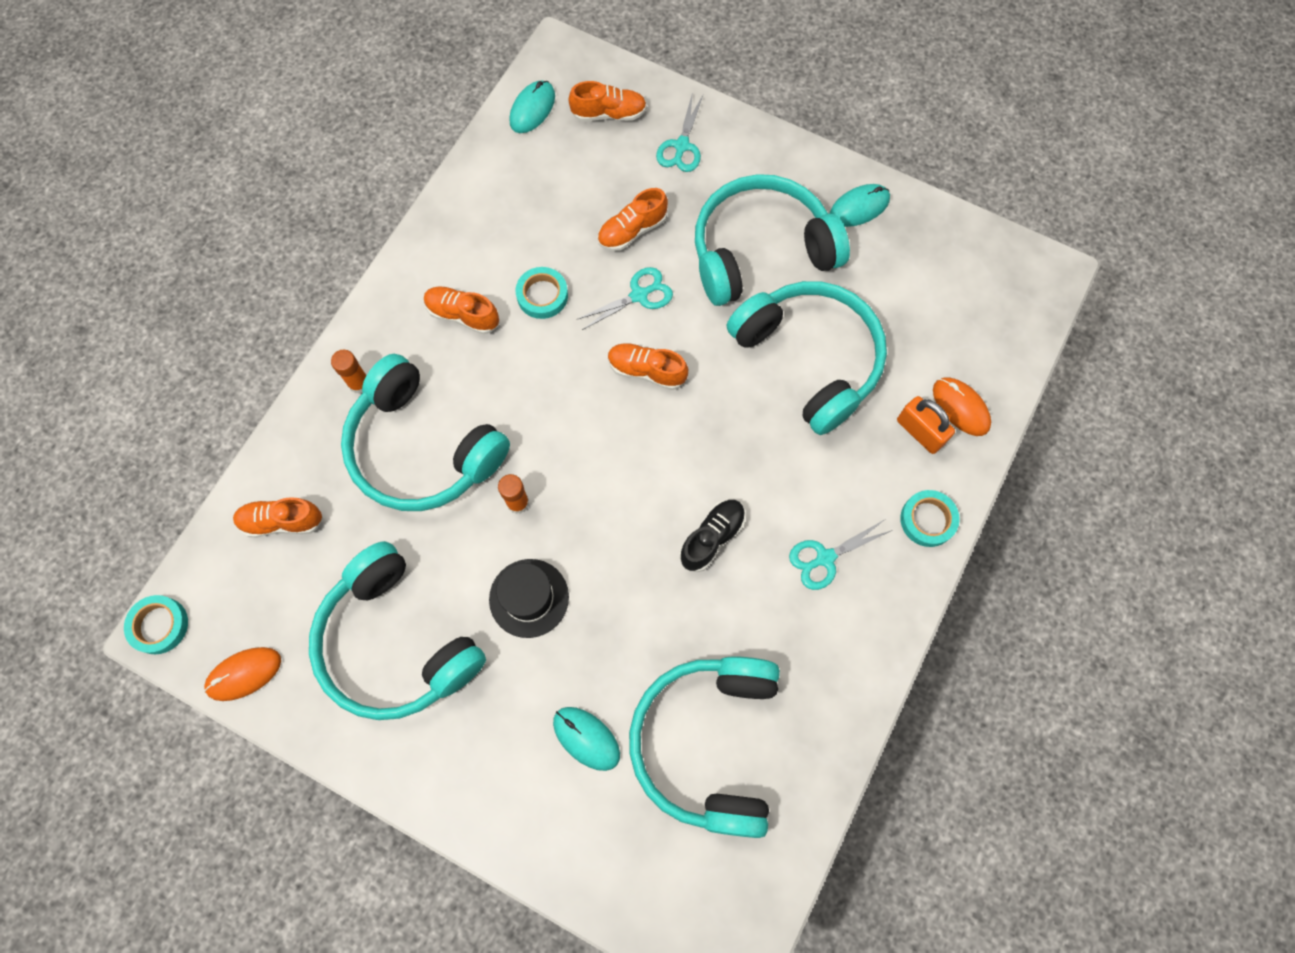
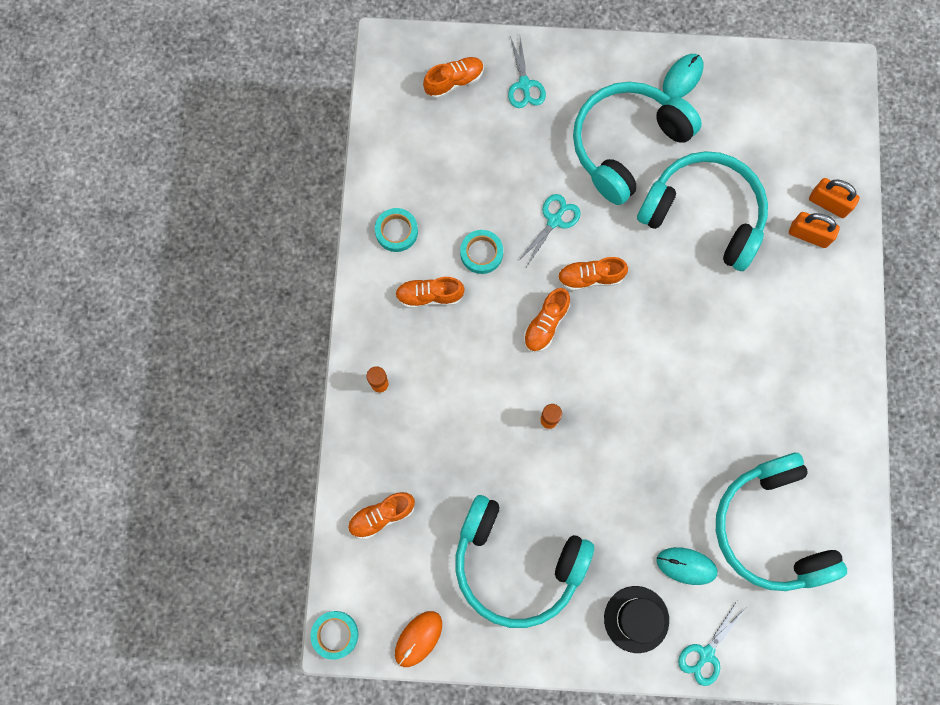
camera: 25 degrees left, 5 degrees up
(422, 449) = (456, 413): turquoise headphones -> none
(529, 598) = (594, 486): black hat -> black hat (636, 619)
(532, 109) = (392, 103): turquoise mouse -> none
(632, 230) = (522, 171): orange shoe -> orange shoe (546, 324)
(712, 537) = (701, 381): black shoe -> none
(825, 558) = (787, 359): turquoise scissors -> turquoise scissors (706, 654)
(927, 520) = (844, 298): turquoise tape -> turquoise tape (396, 231)
(960, 407) = (828, 203): orange mouse -> orange padlock

